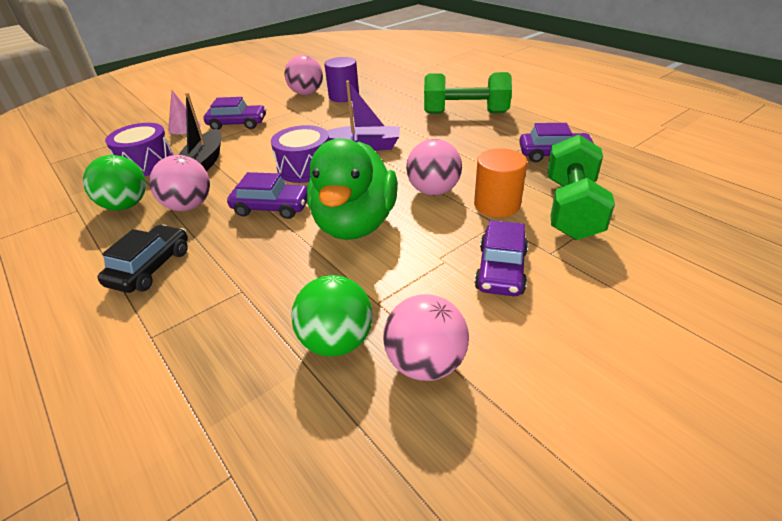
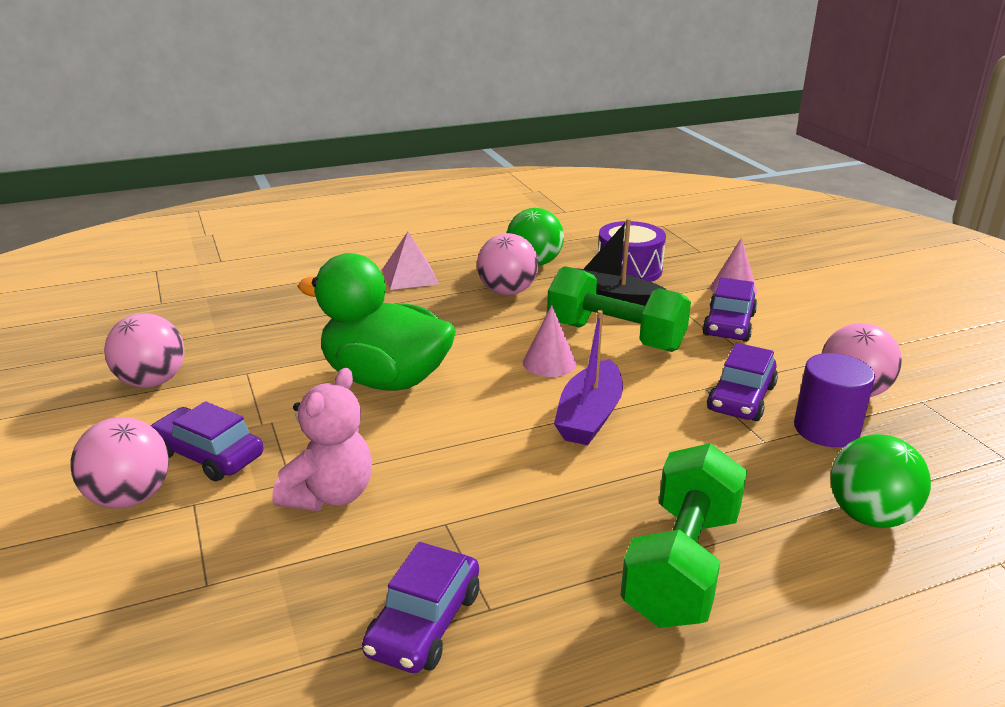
camera: 105 degrees right, 10 degrees down
(150, 267) = (410, 276): black car -> pink pyramid
(271, 207) = (466, 334): purple car -> purple car (741, 398)
(305, 168) = (549, 363): purple drum -> pink cone
(337, 342) = (223, 347): green ball -> green ball (869, 516)
(433, 191) = (410, 450): pink ball -> pink ball (129, 498)
(497, 204) = (330, 495): orange cylinder -> pink teddy bear
(571, 208) = (255, 565): green dumbbell -> green dumbbell (615, 337)

